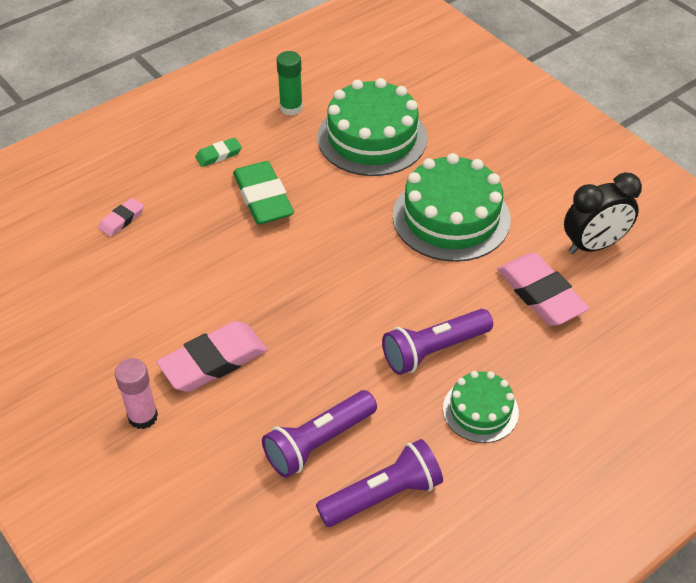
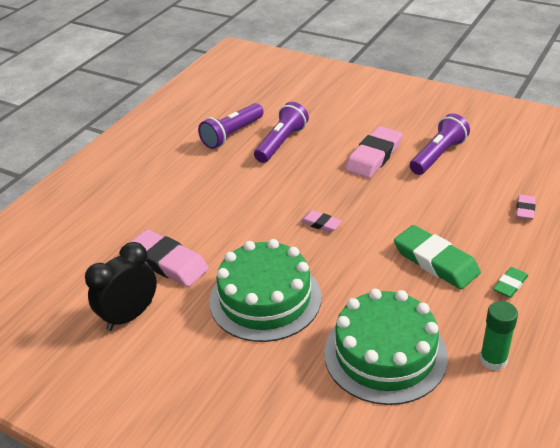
camera: 160 degrees right, 10 degrees down
(143, 416) = (389, 124): pink glue stick -> none
(347, 282) = (321, 224): none -> pink eraser
(433, 350) = (235, 204): purple flashlight -> purple flashlight (438, 155)
(480, 410) = (190, 183): green cake -> none

